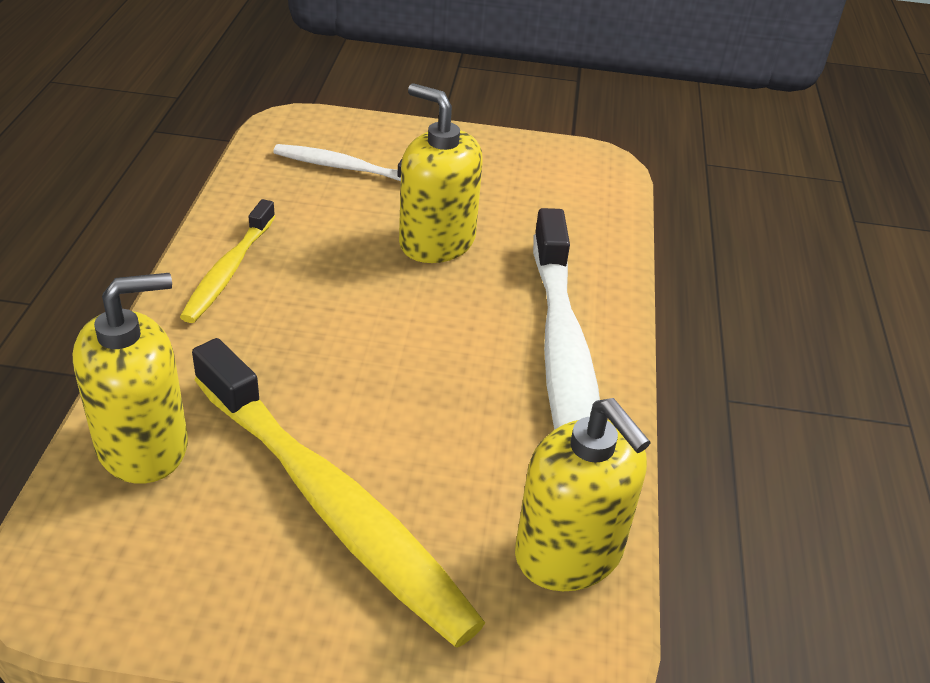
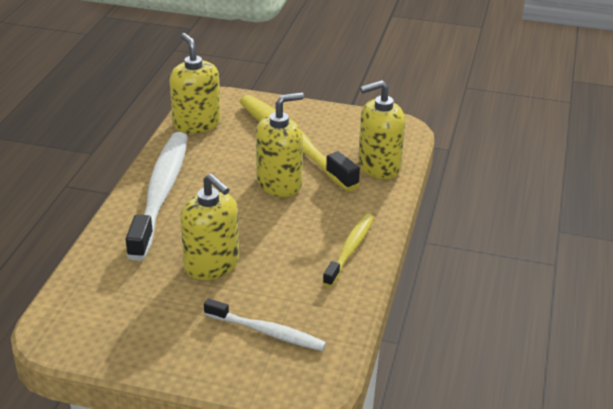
camera: 170 degrees left, 5 degrees down
(352, 389) = (279, 184): none -> yellow soap dispenser

